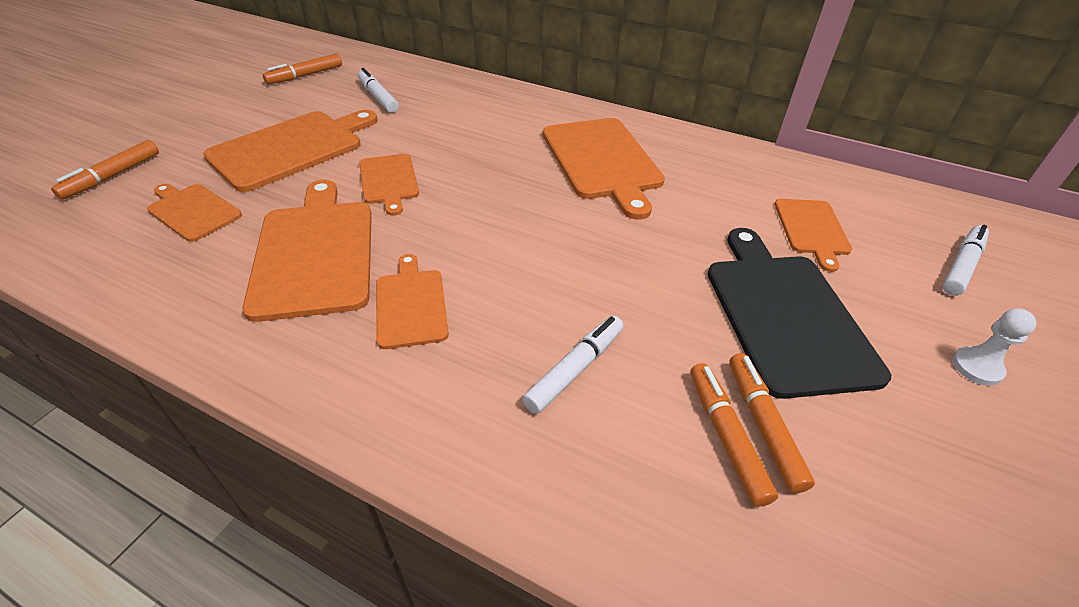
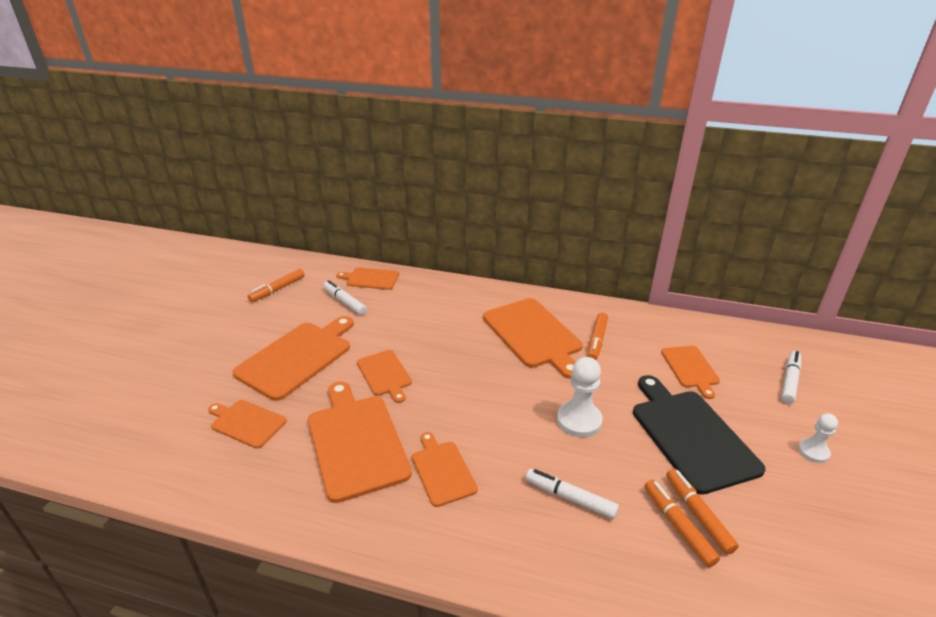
camera: 10 degrees left, 10 degrees down
(112, 176) = (166, 403): orange marker -> orange marker (597, 340)
(421, 77) = (370, 279): none -> orange cutting board
(575, 369) = (570, 498): white marker -> white marker turned 90 degrees counterclockwise
(626, 271) = (579, 420): none -> white pawn

